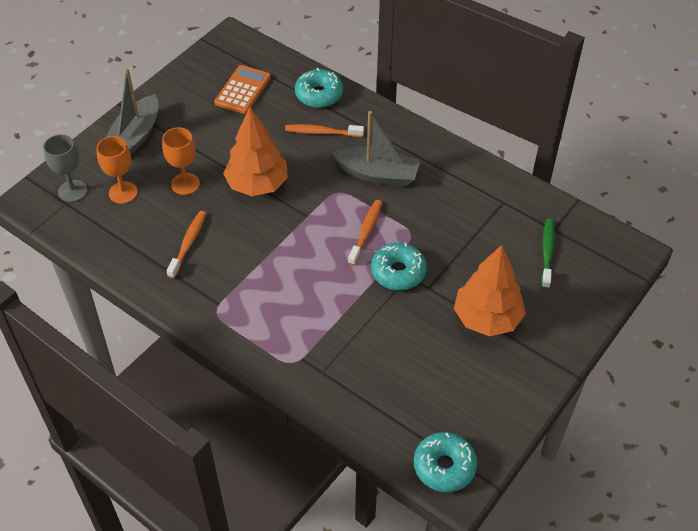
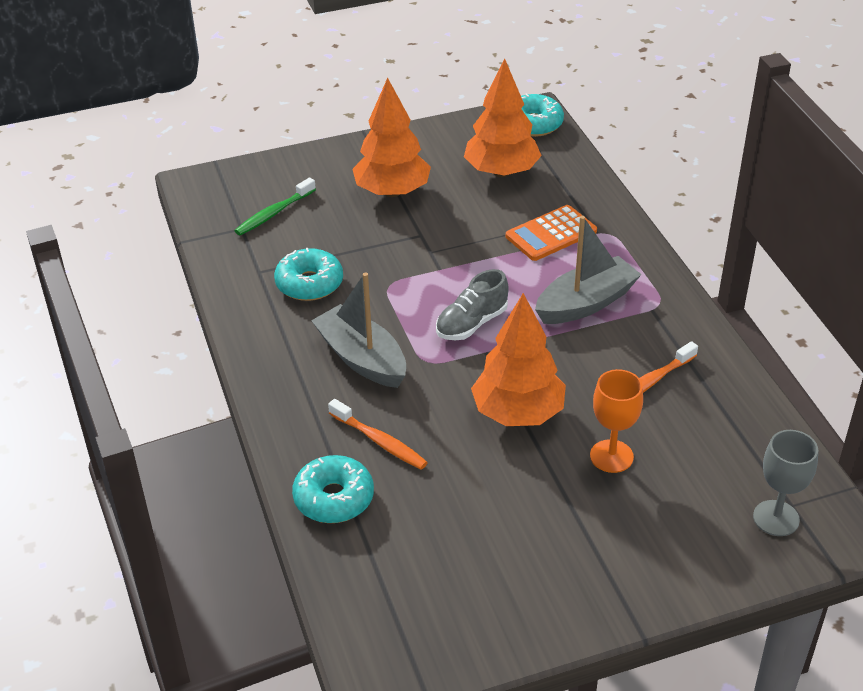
camera: 145 degrees left, 10 degrees down
(123, 192) = (704, 483): orange goblet -> none
(135, 136) = (645, 561): grey boat -> grey boat (586, 303)
(243, 90) = (435, 561): orange calculator -> orange calculator (551, 234)
(332, 231) = (471, 324): none -> grey shoe
(366, 232) = (434, 307): orange toothbrush -> none
(398, 272) = (437, 258): turquoise donut -> turquoise donut (309, 284)
(423, 386) = (501, 172): none -> orange tree

